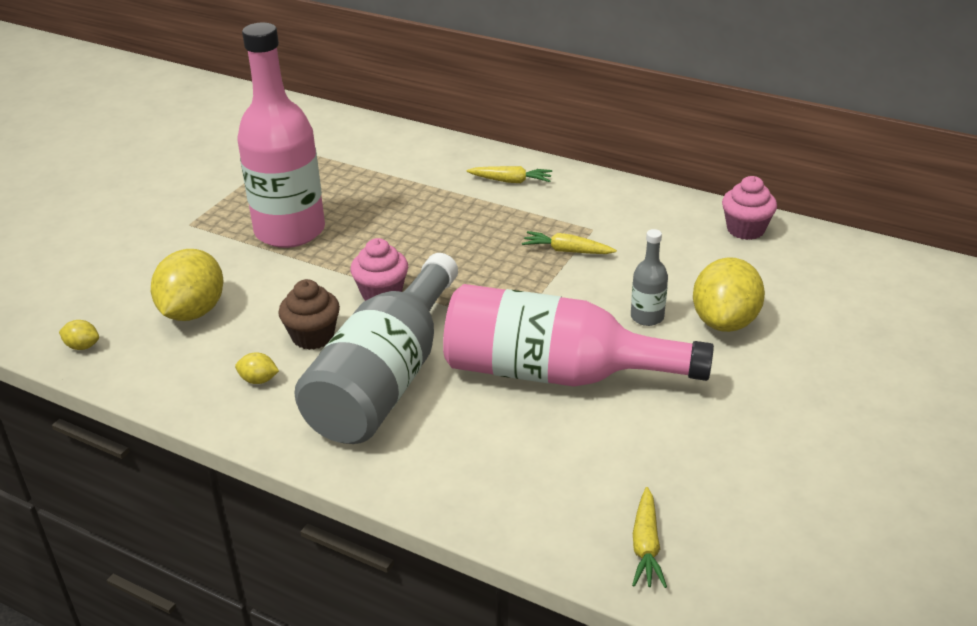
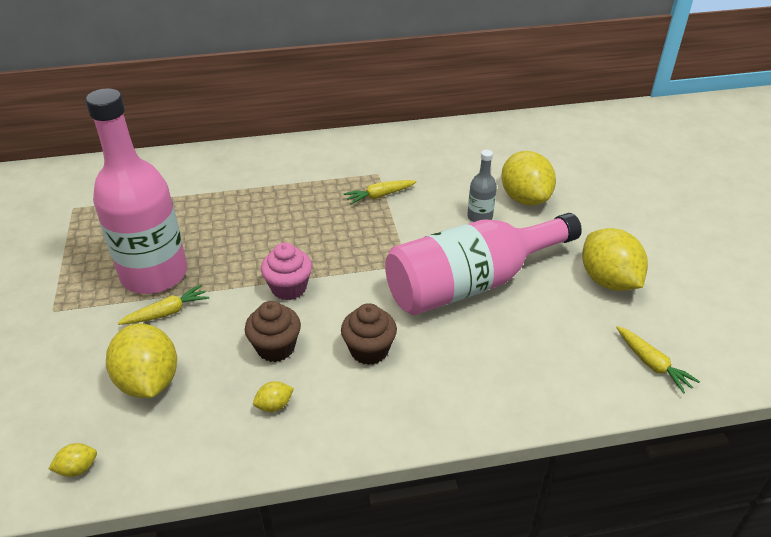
camera: 40 degrees left, 5 degrees up
(385, 380) = (369, 350): grey bottle -> brown cupcake
(511, 181) = (283, 163): yellow carrot -> yellow carrot (167, 312)
(709, 446) = (608, 280): none -> yellow lemon
(745, 229) = (467, 134): pink cupcake -> none

